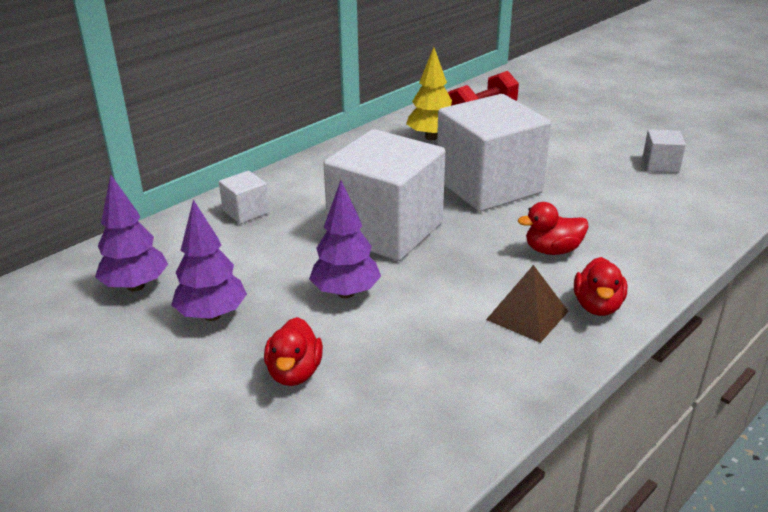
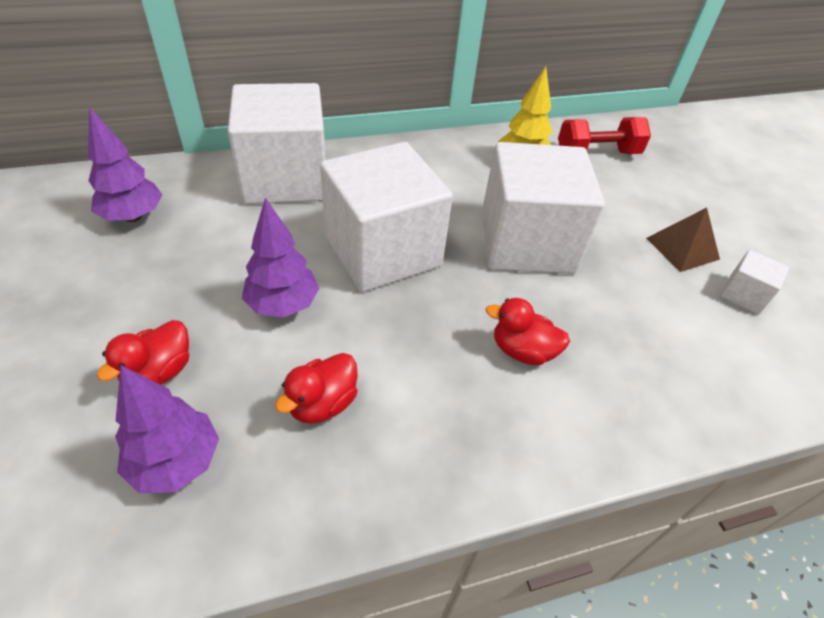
camera: 25 degrees right, 15 degrees up
(212, 315) = (158, 274): purple tree -> purple tree (176, 462)
(246, 212) = (285, 178): white cube -> white cube, size x2.36
(527, 315) = (423, 420): brown pyramid -> brown pyramid (682, 248)
(597, 306) = (506, 448): red duck -> red duck (322, 403)

